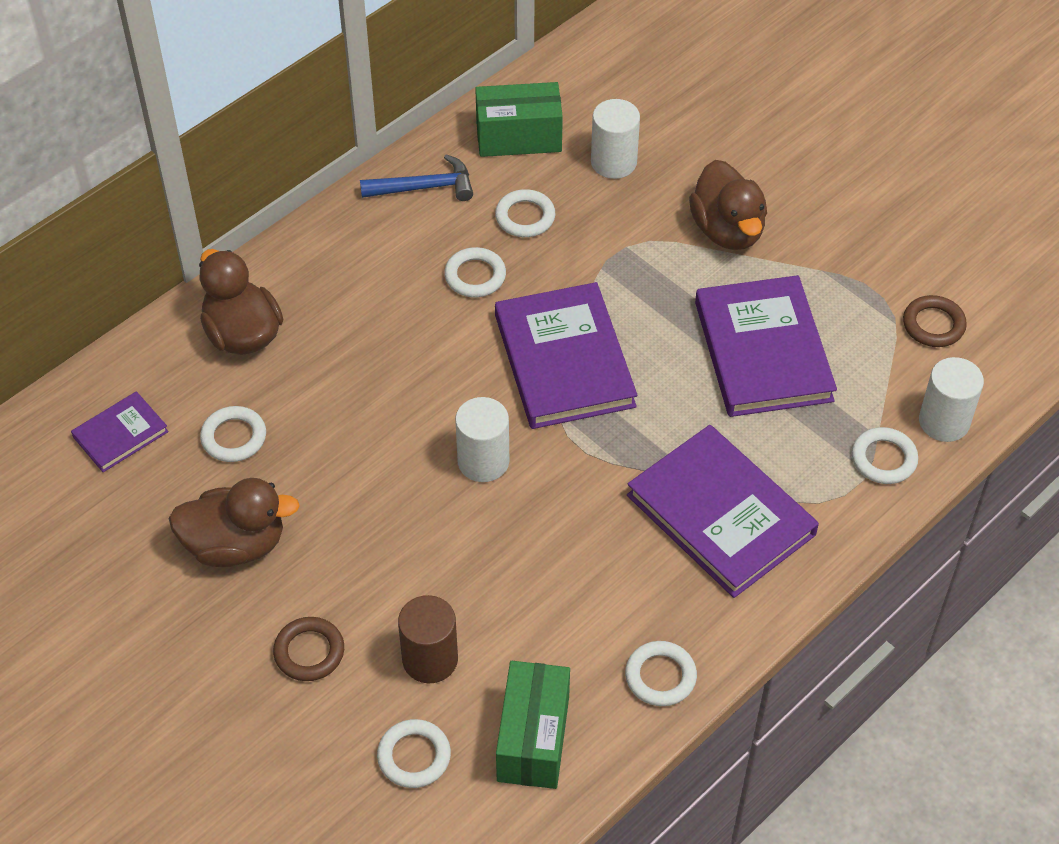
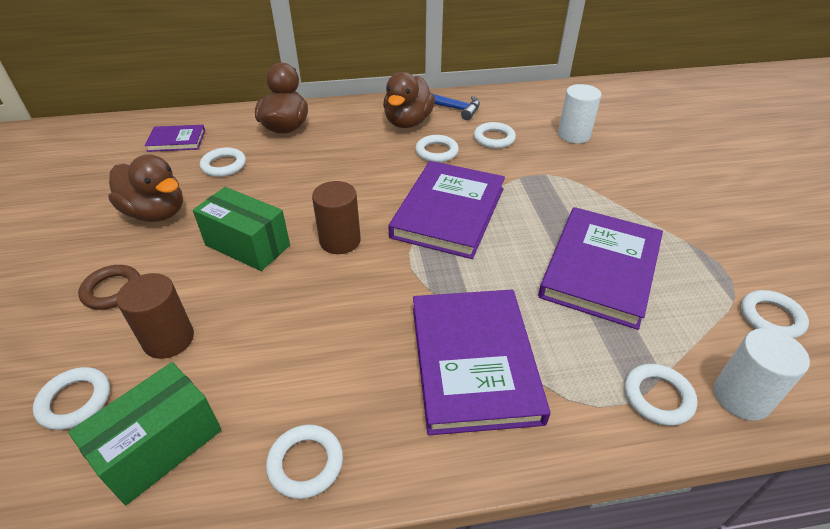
camera: 35 degrees right, 10 degrees down
(483, 461) = (340, 240): white cylinder -> brown cylinder
(518, 137) = (524, 106): green box -> green box (247, 245)
(727, 230) = (626, 192): brown duck -> brown duck (408, 122)
(933, 325) = (771, 317): brown ring -> white ring

